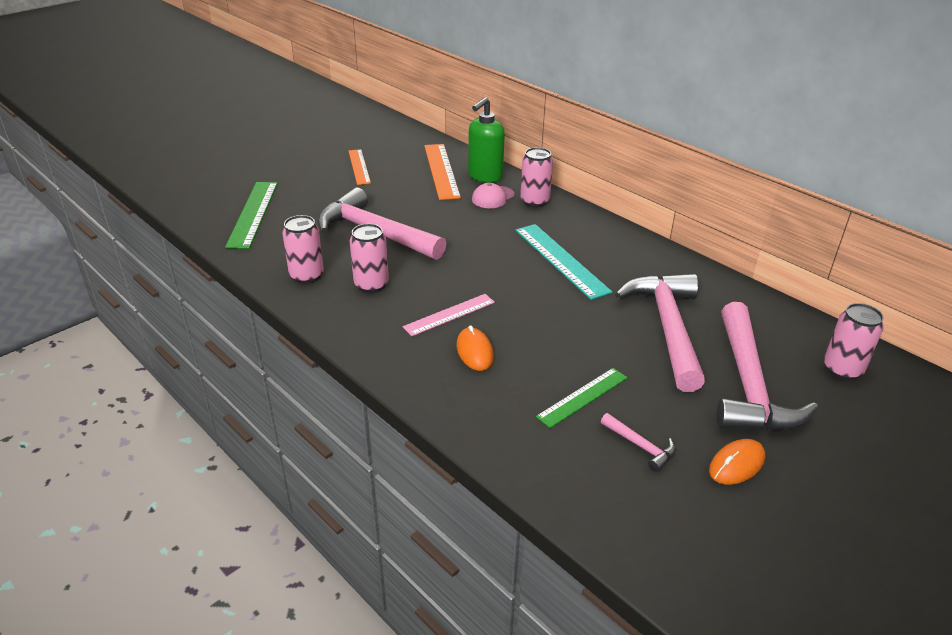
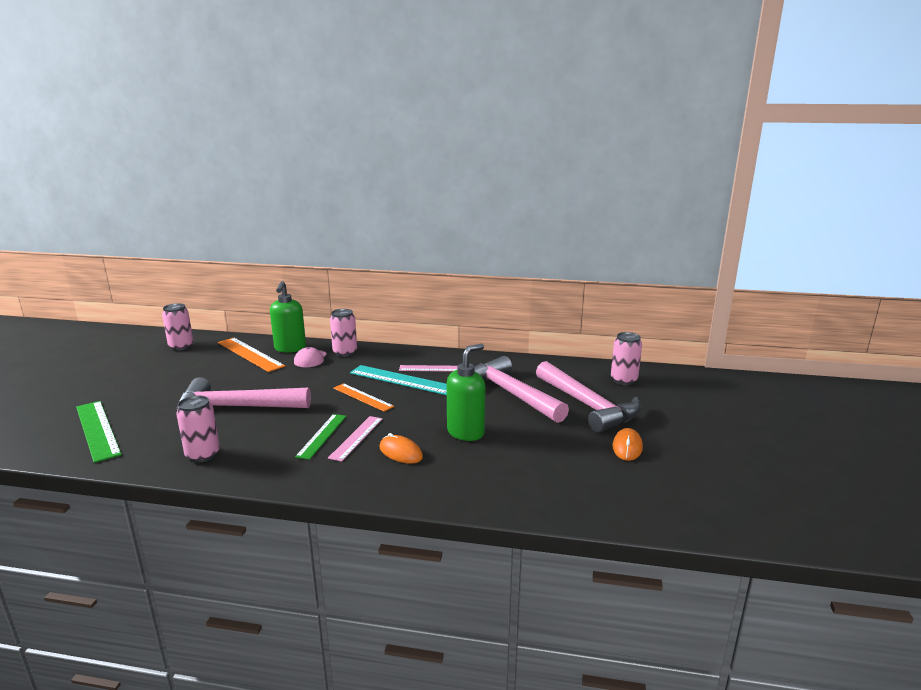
camera: 35 degrees left, 15 degrees down
(359, 167) = (172, 370): orange ruler -> orange ruler (362, 397)
(371, 285) = (270, 441): pink can -> pink can (181, 347)
(564, 357) = (466, 432): none -> green soap dispenser
(582, 397) = (503, 449): green ruler -> green ruler (322, 435)
(611, 258) = (434, 368): none -> pink ruler
(640, 446) = (567, 461): pink hammer -> none

